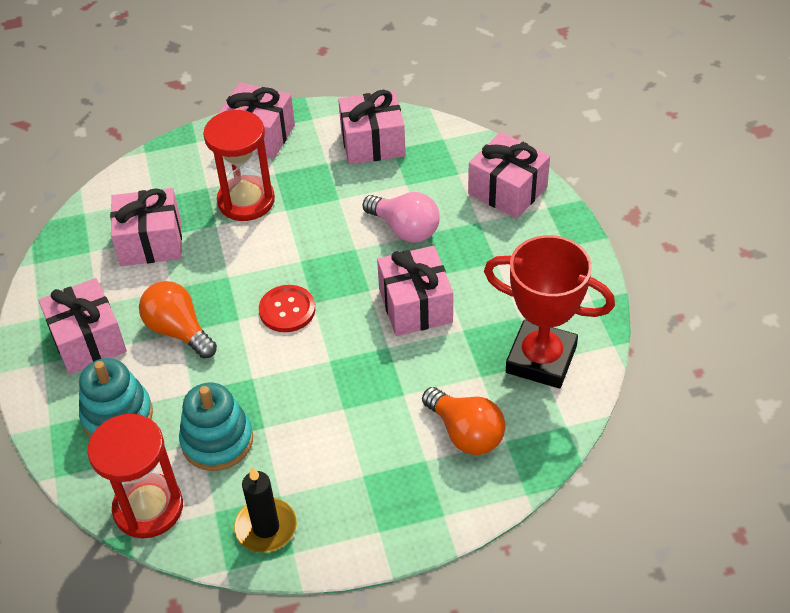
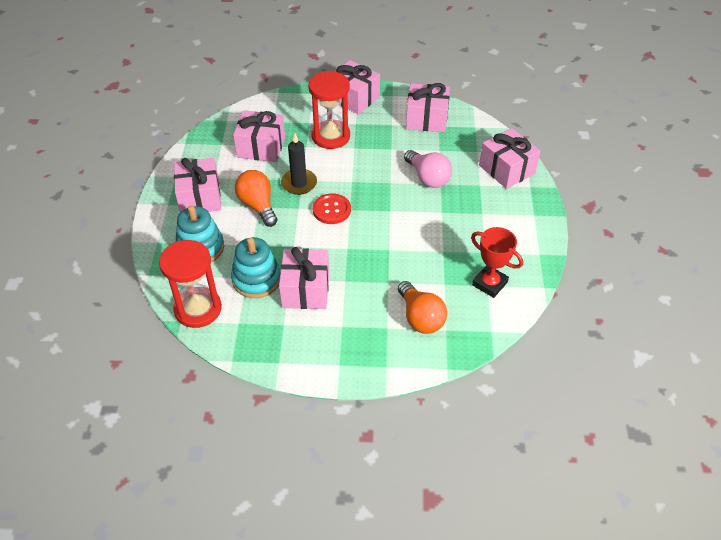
camera: 15 degrees right, 0 degrees up
(266, 527) = (267, 341): black candle -> black candle (299, 183)
(415, 305) = (417, 228): pink gift -> pink gift (305, 289)
(541, 359) = (489, 283): red trophy -> red trophy, size x0.64

